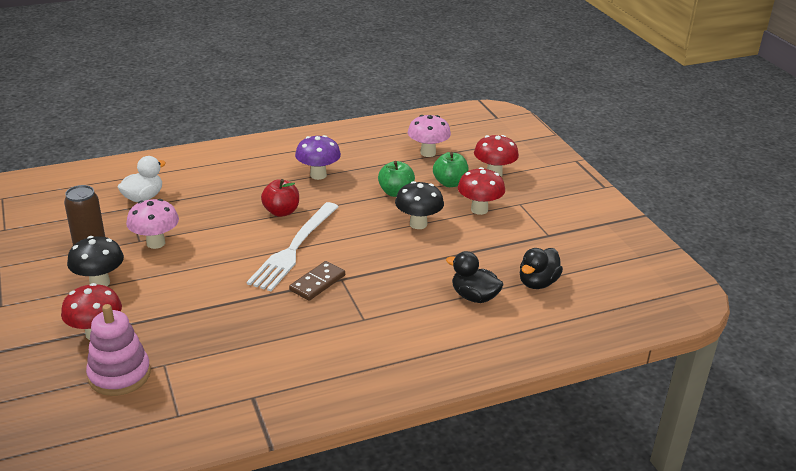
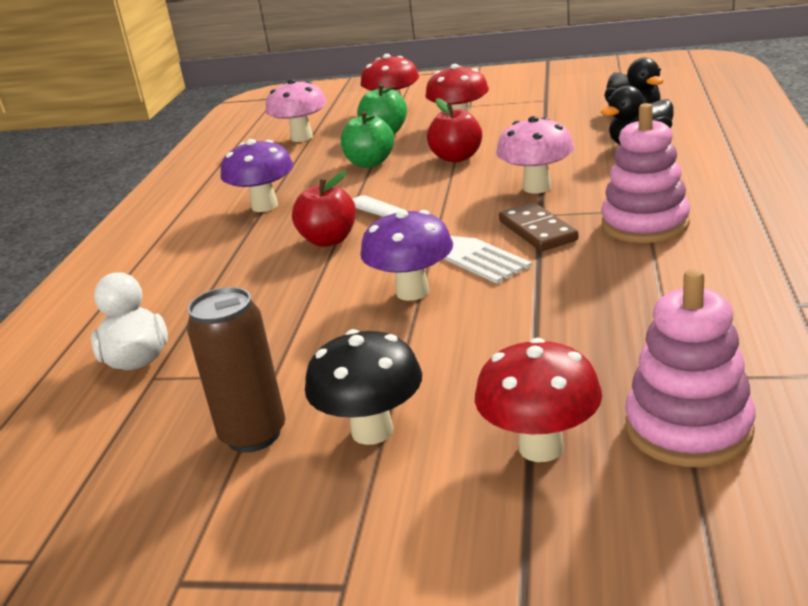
camera: 55 degrees left, 5 degrees down
(156, 243) = (300, 357): pink mushroom -> pink mushroom (537, 187)
(229, 258) = (412, 292): none -> purple mushroom
(340, 323) = (645, 224): none -> pink stacking toy
(418, 224) = (457, 158): black mushroom -> red apple

